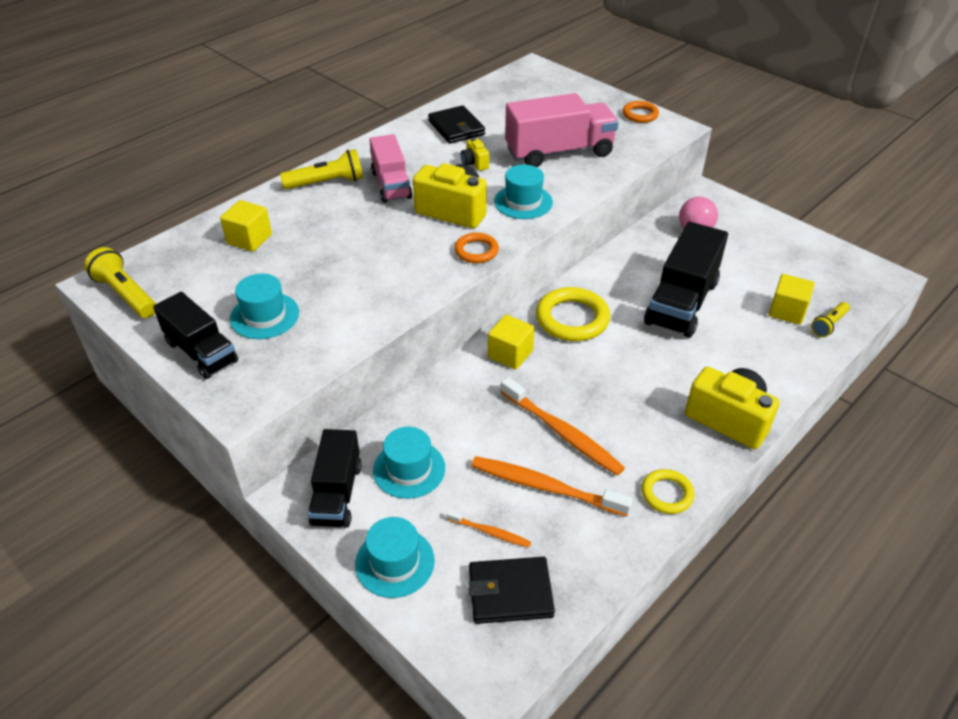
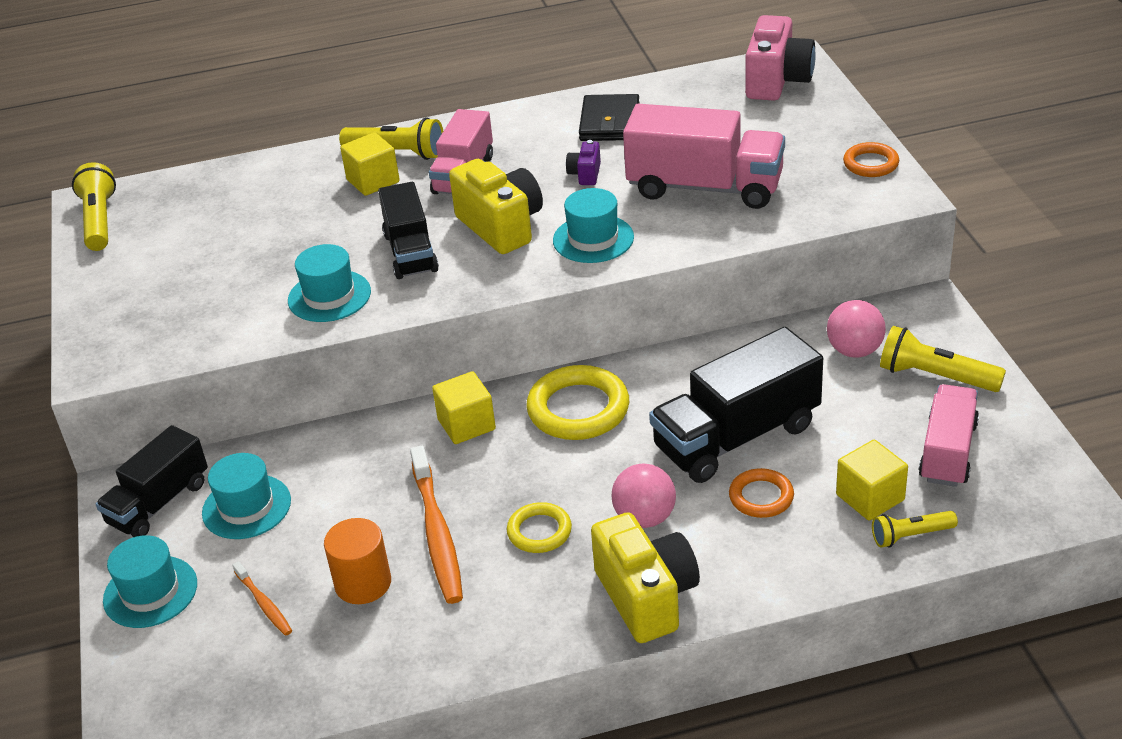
camera: 35 degrees right, 5 degrees down
(201, 352) = (112, 302): black truck -> black truck (410, 252)
(249, 239) = (260, 196): yellow cube -> yellow cube (373, 181)
(264, 316) = (199, 284): turquoise hat -> turquoise hat (329, 296)
(474, 163) = (585, 174): yellow camera -> purple camera
(476, 251) = (478, 282): orange ring -> orange ring (761, 497)
(510, 592) = (227, 670): black wallet -> none
(535, 80) = (777, 81): none -> pink camera
(545, 487) = (363, 583): orange toothbrush -> orange cylinder
(667, 494) = (485, 647): yellow ring -> yellow ring (539, 531)
(679, 371) = (644, 518): none -> pink ball
(751, 232) = (935, 376): none -> yellow flashlight
(799, 271) = (948, 452): none -> pink truck

